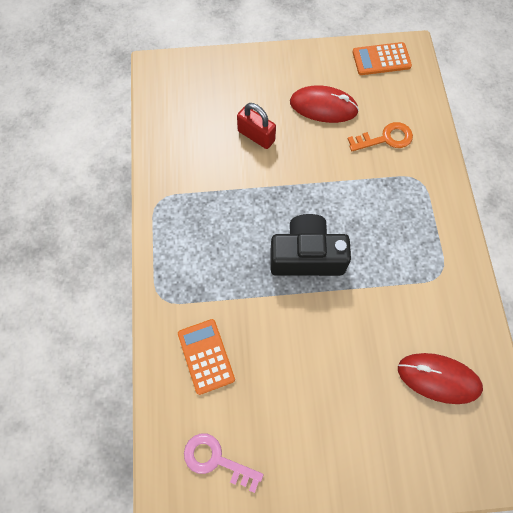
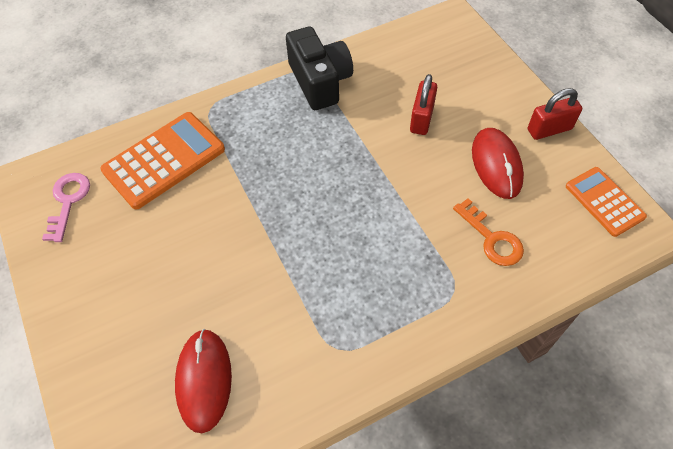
camera: 70 degrees right, 10 degrees down
(206, 356) = (164, 160): orange calculator -> orange calculator, size x1.61
(306, 59) = (549, 129): none -> red padlock
(307, 256) = (301, 207): black camera -> black camera (320, 81)

